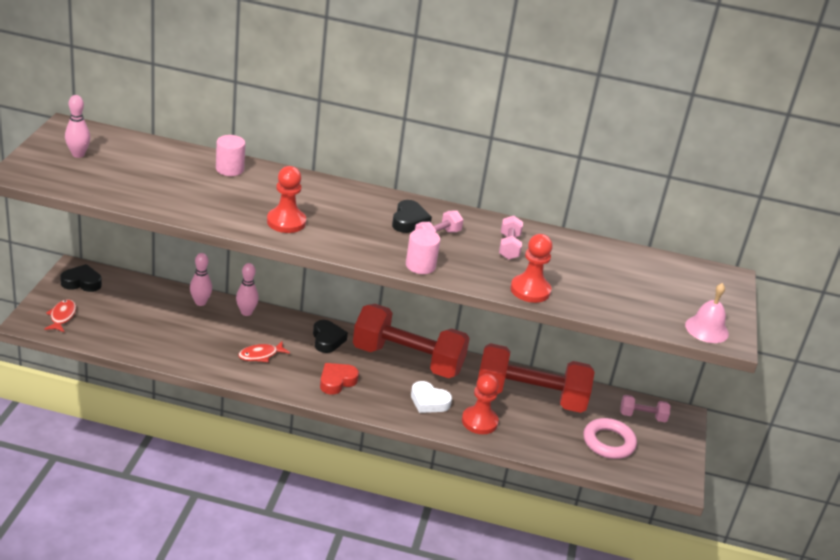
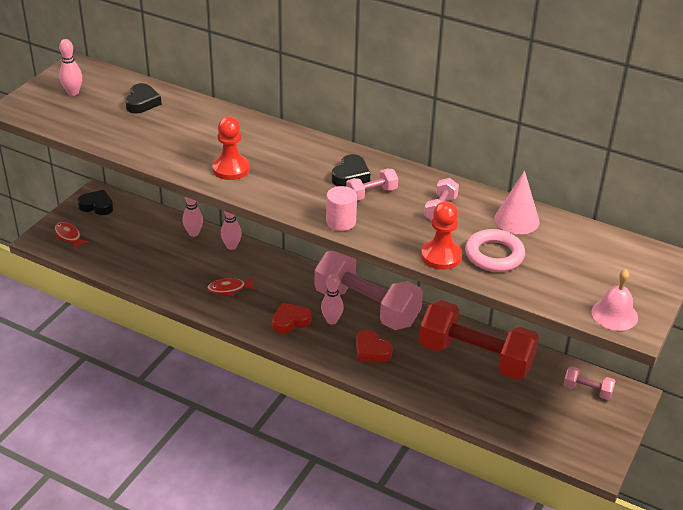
camera: 20 degrees right, 5 degrees up
(62, 316) = (68, 236): red fish -> red fish turned 60 degrees counterclockwise
(229, 169) = (202, 113): pink cylinder -> none
(327, 340) = (297, 280): black heart -> black heart (142, 102)
(378, 376) = (332, 320): none -> pink bowling pin
(407, 360) = (366, 307): red dumbbell -> pink dumbbell
(429, 401) = (371, 351): white heart -> red heart
(479, 421) = (414, 376): red pawn -> none
(582, 252) = (516, 220): none -> pink cone
(608, 442) = (540, 413): pink ring -> pink ring (494, 255)

